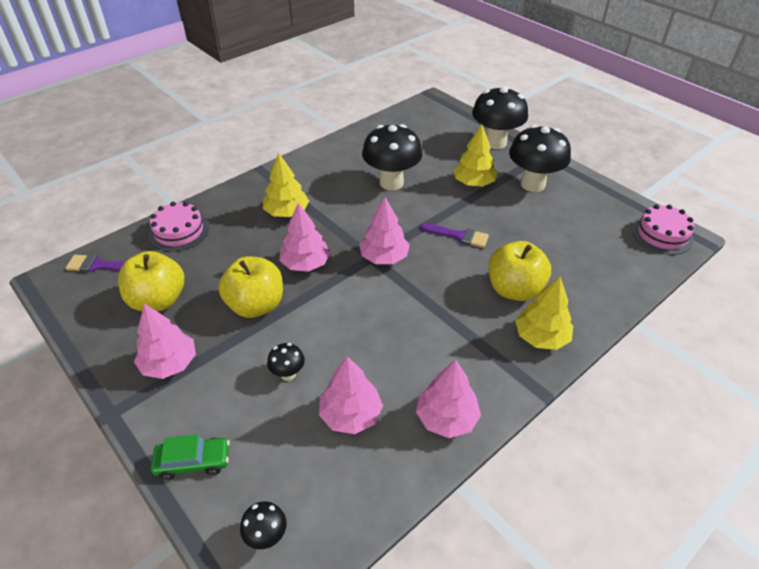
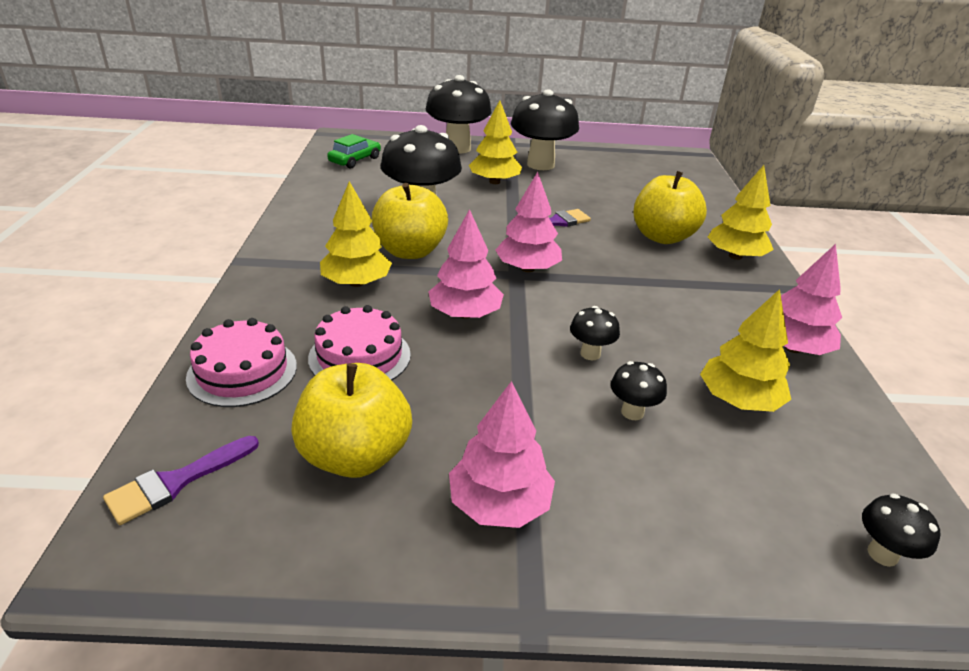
camera: 50 degrees left, 10 degrees down
(193, 462) = (711, 566): green car -> green car (355, 160)
(256, 305) = (485, 379): yellow apple -> yellow apple (410, 251)
(325, 330) = (590, 354): none -> black mushroom
(350, 415) = (738, 400): pink tree -> yellow tree
(662, 234) = (675, 160): pink cake -> pink cake (359, 356)

